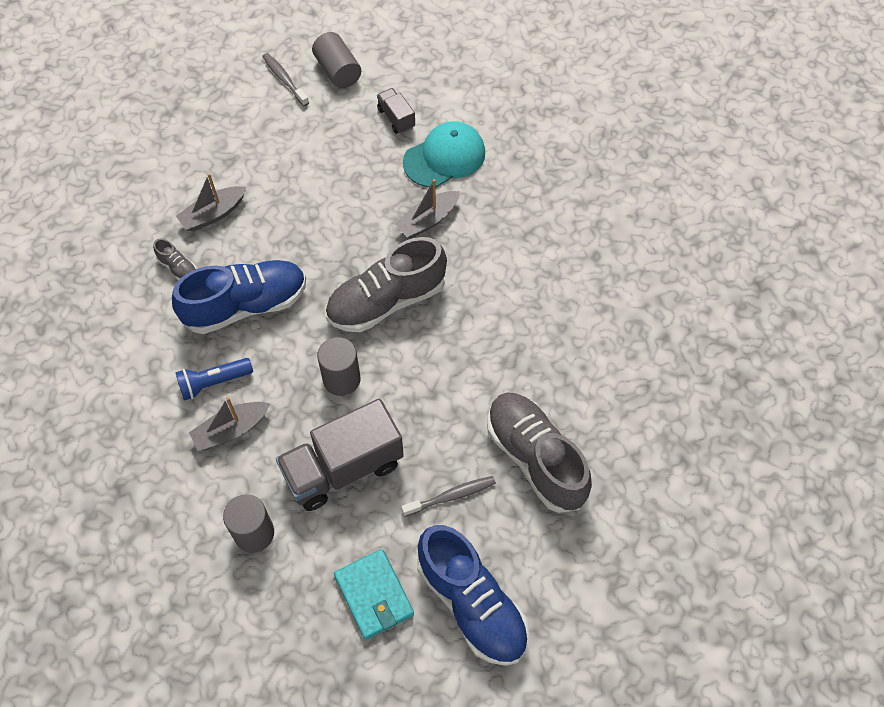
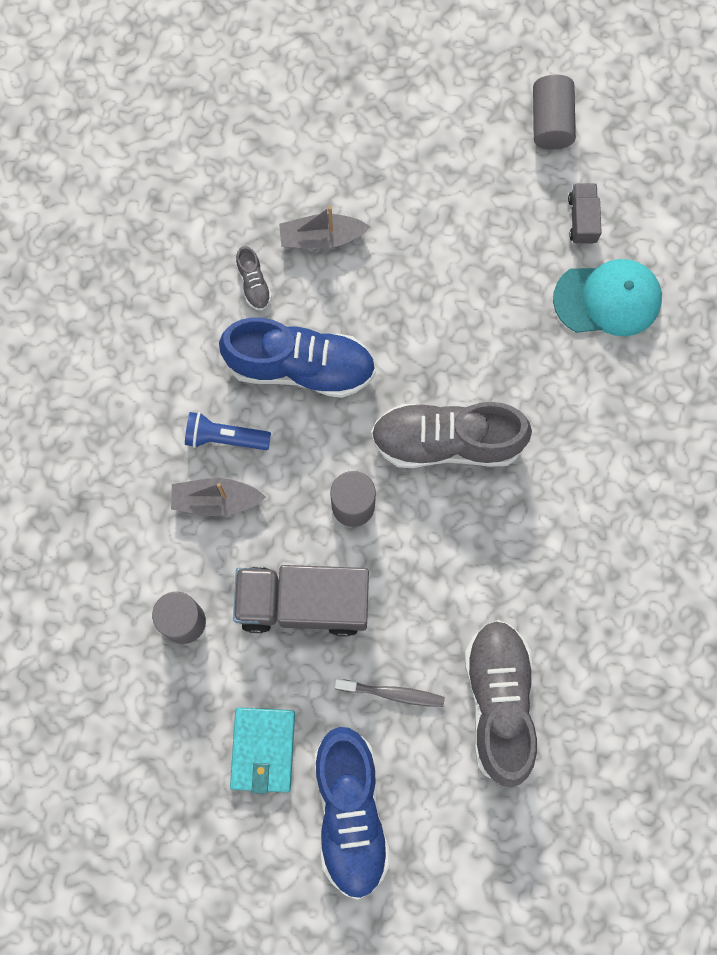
camera: 30 degrees right, 15 degrees up
(284, 79) = (485, 102): grey toothbrush -> none
(428, 220) = (544, 368): grey boat -> none

